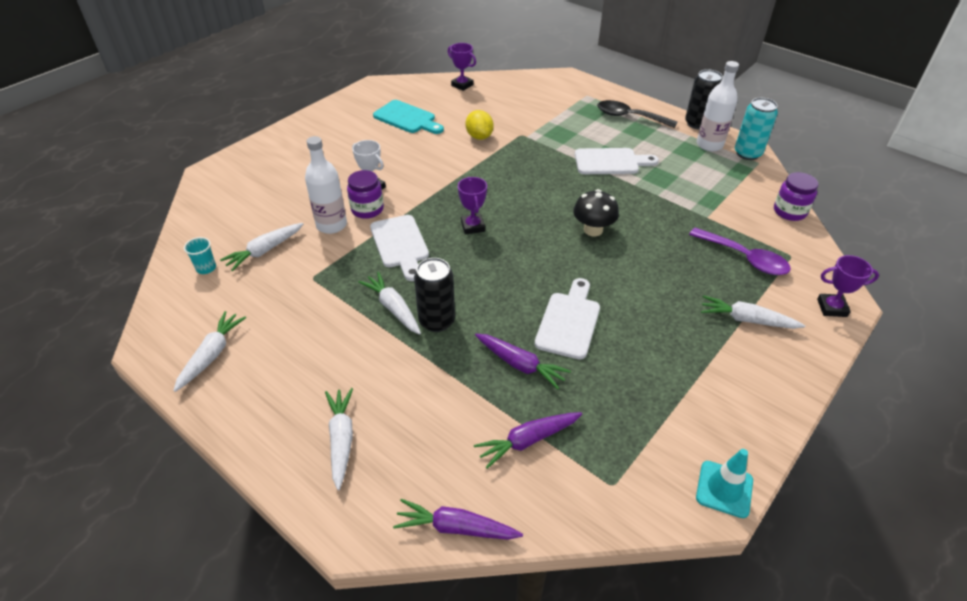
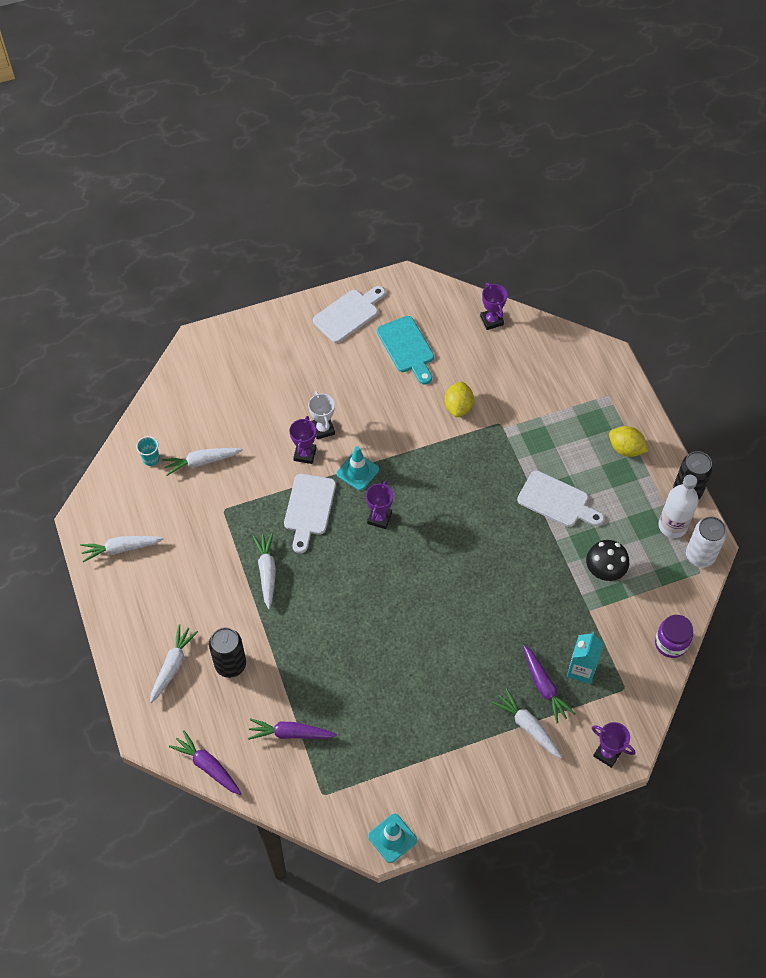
camera: 30 degrees right, 15 degrees up
(212, 355) = (121, 549): white carrot -> white carrot turned 150 degrees counterclockwise
(331, 225) = (266, 458): white bottle -> none
(367, 209) = (305, 454): purple jar -> purple trophy
(426, 203) = (357, 471): none -> turquoise traffic cone
(437, 321) = (291, 601): black can -> black can (230, 664)
(520, 364) = (326, 672): purple carrot -> purple carrot (544, 687)
(569, 321) = (388, 654): white cutting board -> white cutting board (348, 314)
(593, 230) = (477, 573): black mushroom -> black mushroom (604, 570)
(629, 117) = (625, 449): black spoon -> yellow lemon
(744, 258) = (581, 669): purple spoon -> turquoise carton
(747, 153) = (700, 555): turquoise can -> white can

